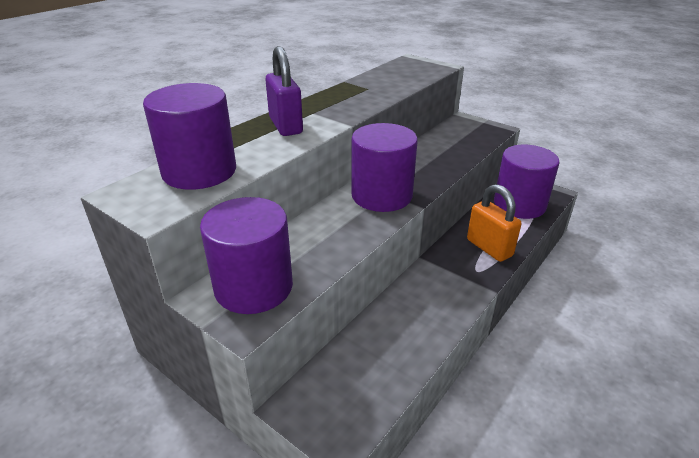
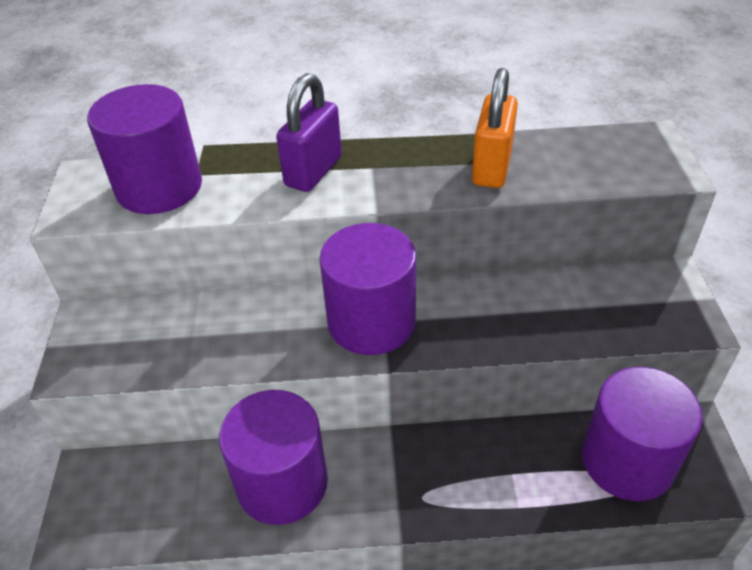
camera: 50 degrees right, 10 degrees up
(253, 287) = (122, 338): purple cylinder -> purple cylinder (282, 483)
(489, 248) = (483, 483): orange padlock -> orange padlock (492, 168)

